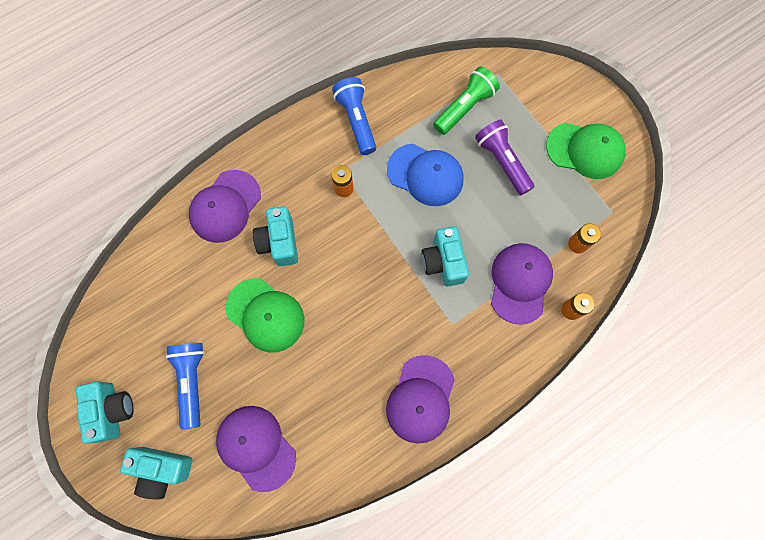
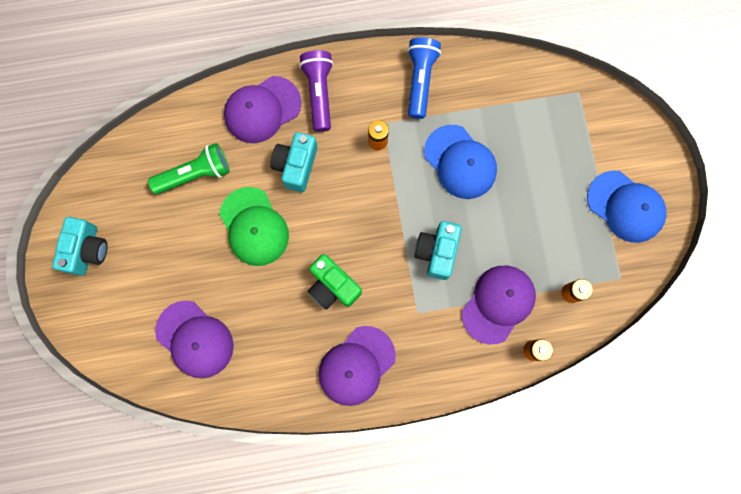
camera: 25 degrees right, 5 degrees up
(162, 469) = (108, 320): turquoise camera -> none
(192, 381) = (165, 256): blue flashlight -> none
(256, 447) = (195, 339): purple cap -> purple cap turned 150 degrees clockwise
(364, 336) = (333, 286): none -> green camera
(464, 107) = (530, 112): green flashlight -> green flashlight (195, 174)
(502, 162) = (539, 182): purple flashlight -> purple flashlight (319, 93)
(585, 150) = (625, 206): green cap -> blue cap

